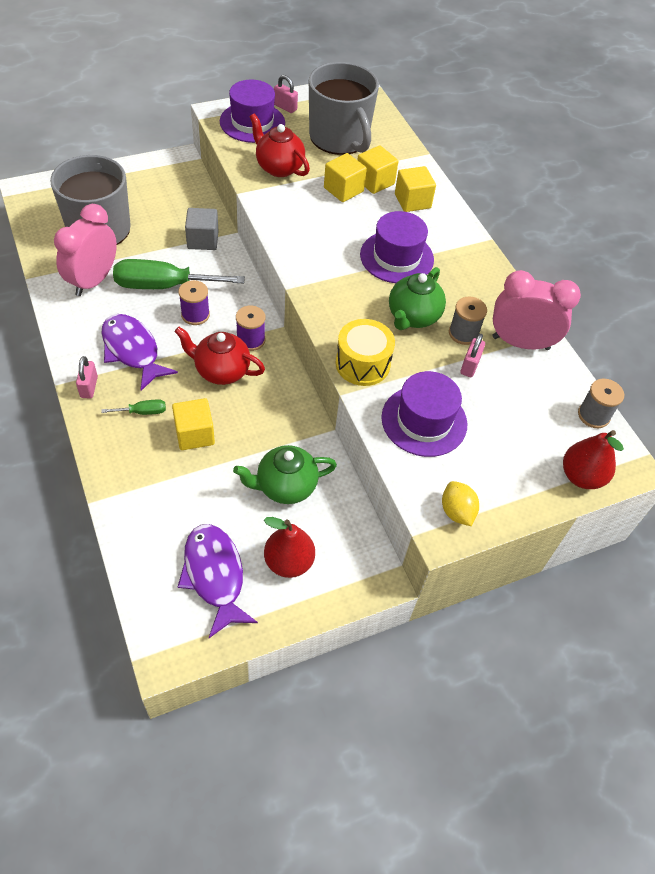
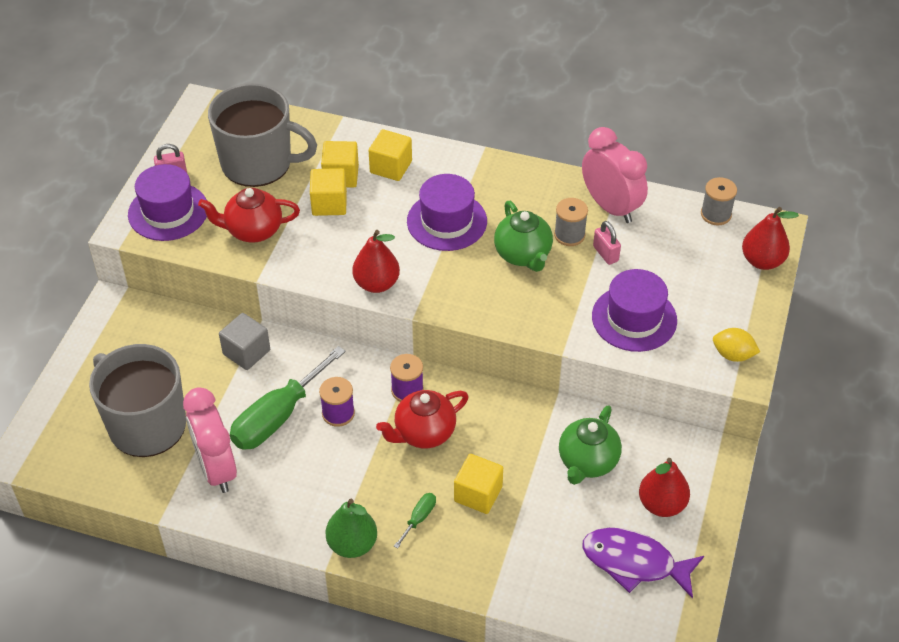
camera: 45 degrees left, 5 degrees down
(89, 387) = (352, 544): pink padlock -> green pear
(132, 351) = (338, 486): purple fish -> none
(298, 252) = (376, 283): none -> red pear
(362, 364) = (543, 320): yellow drum -> none
(520, 343) = (611, 207): pink clock -> pink clock turned 90 degrees clockwise

